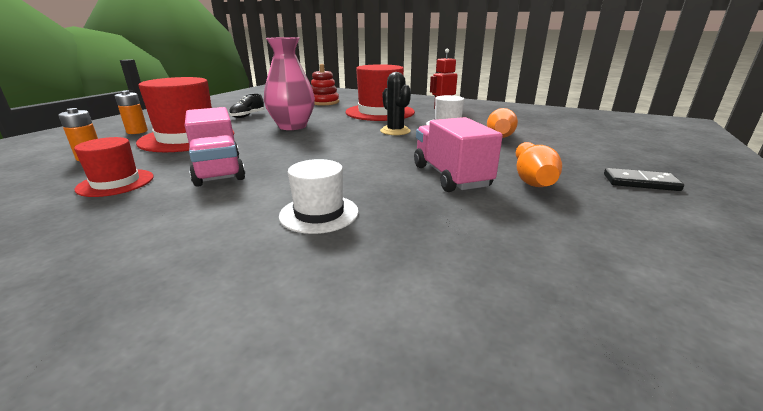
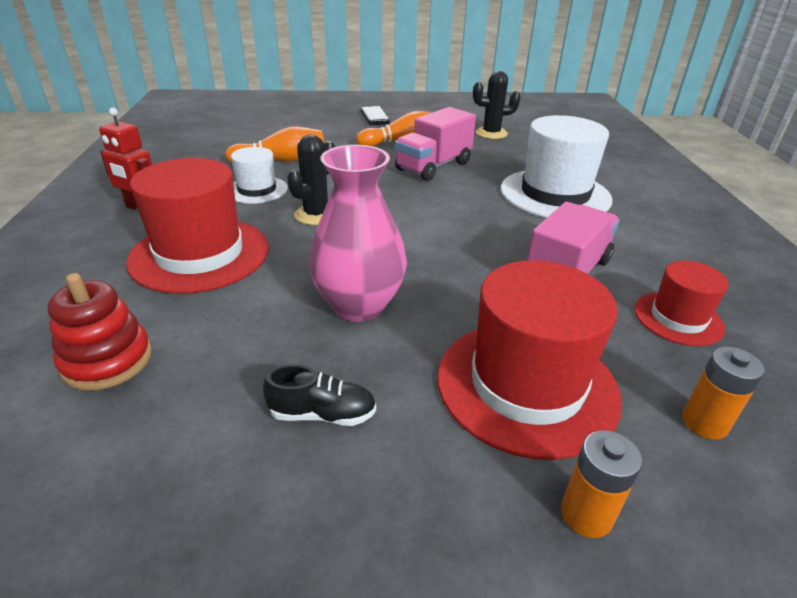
camera: 120 degrees left, 10 degrees up
(319, 213) = (555, 194): white hat -> white hat, size x1.83
(567, 247) = (491, 133): none -> black cactus

